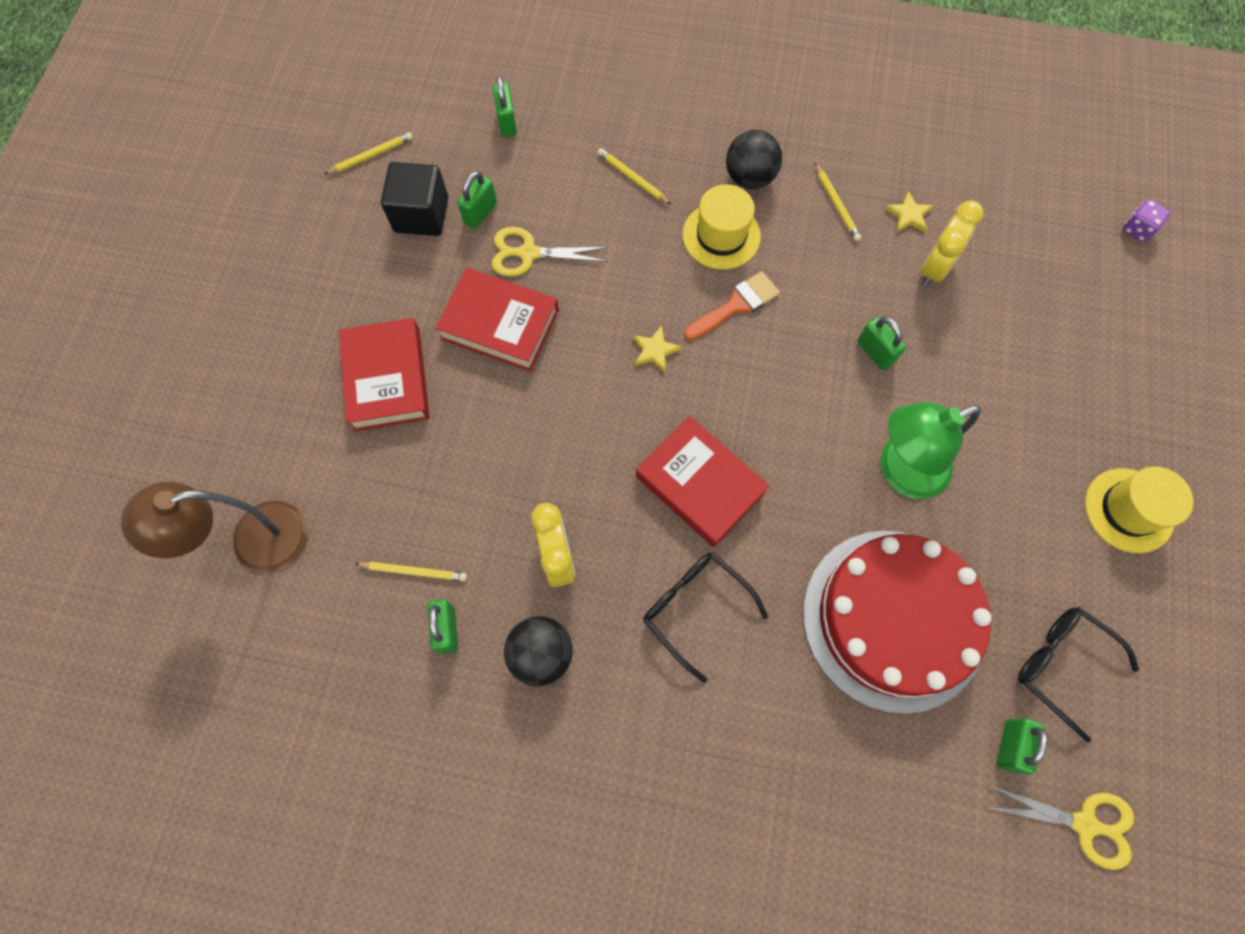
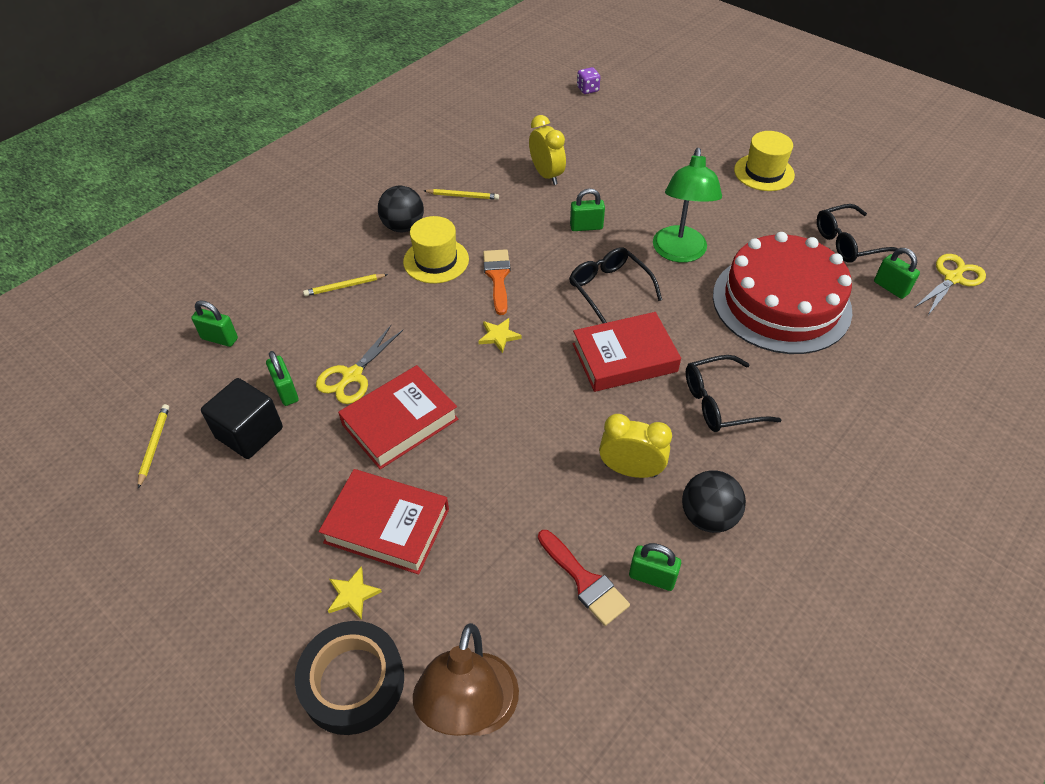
camera: 60 degrees left, 20 degrees down
(240, 437) = (353, 681): none -> black tape
(414, 571) = (585, 581): yellow pencil -> red brush
(791, 422) = (609, 289): none -> black glasses
(908, 215) = (499, 169): yellow star -> yellow star (353, 594)

